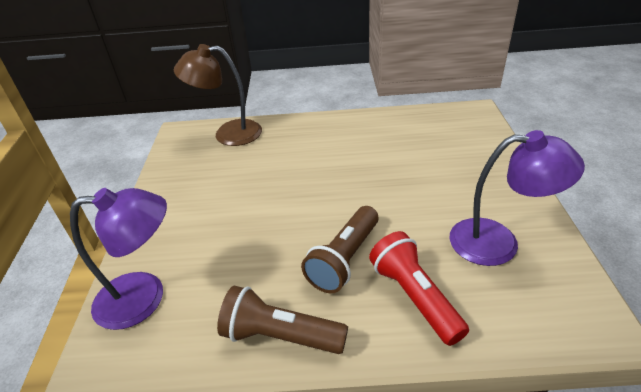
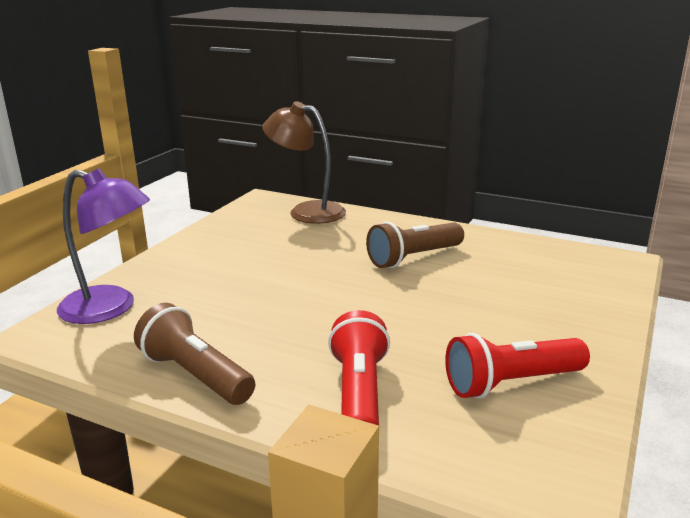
camera: 25 degrees right, 15 degrees down
(344, 259) = (318, 341): brown flashlight -> brown flashlight (413, 258)
(498, 242) = (511, 383): purple lamp -> red flashlight

